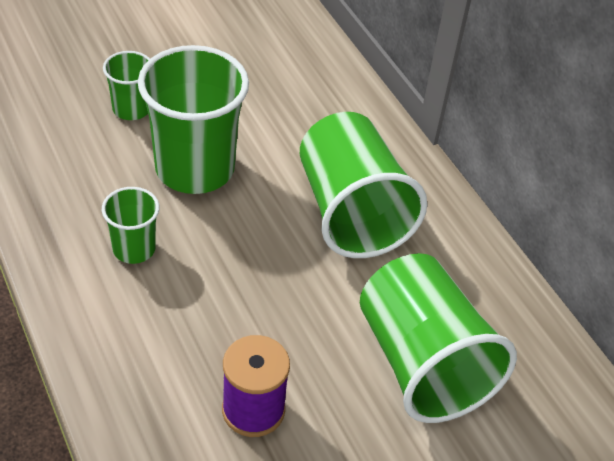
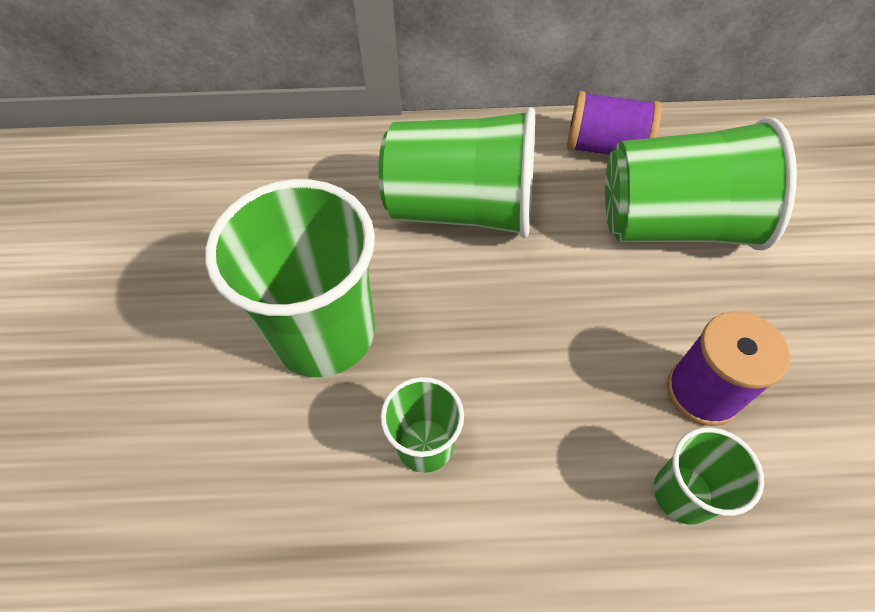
camera: 60 degrees left, 10 degrees up
(131, 109) = (179, 372): green cup -> green cup (683, 493)
(487, 295) = (605, 148): none -> purple spool

